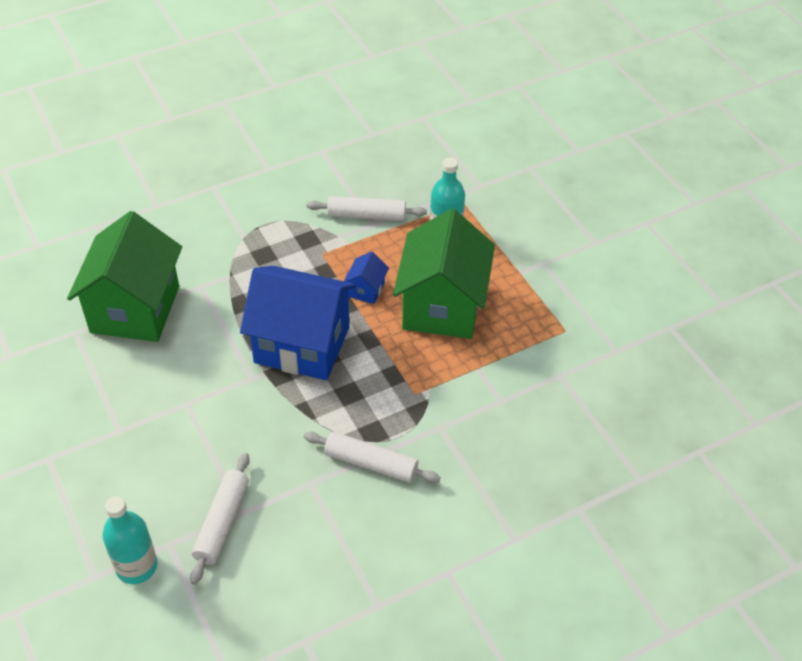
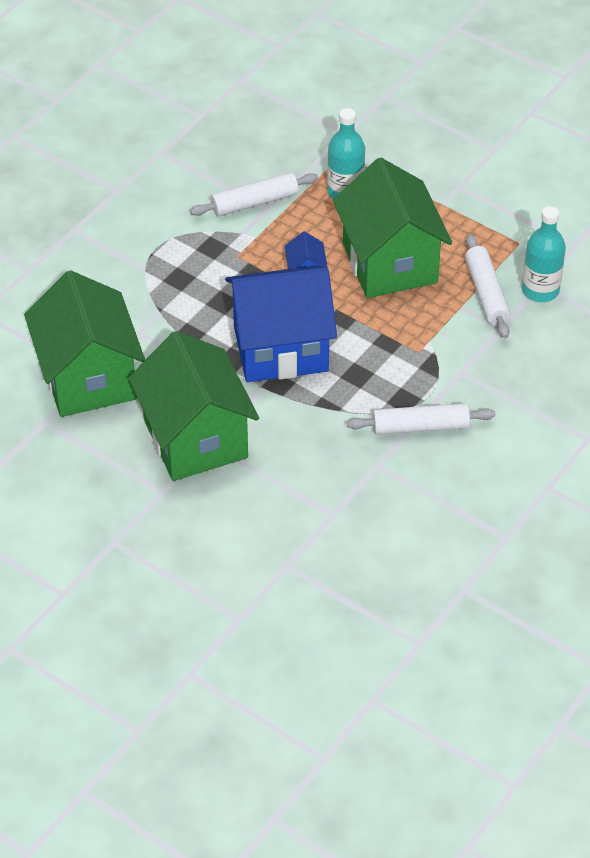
camera: 25 degrees left, 0 degrees up
(136, 566) = (271, 594): turquoise bottle -> turquoise bottle (540, 290)
(178, 395) = (195, 439): none -> green house
(222, 522) = (321, 528): white rolling pin -> white rolling pin (486, 293)

